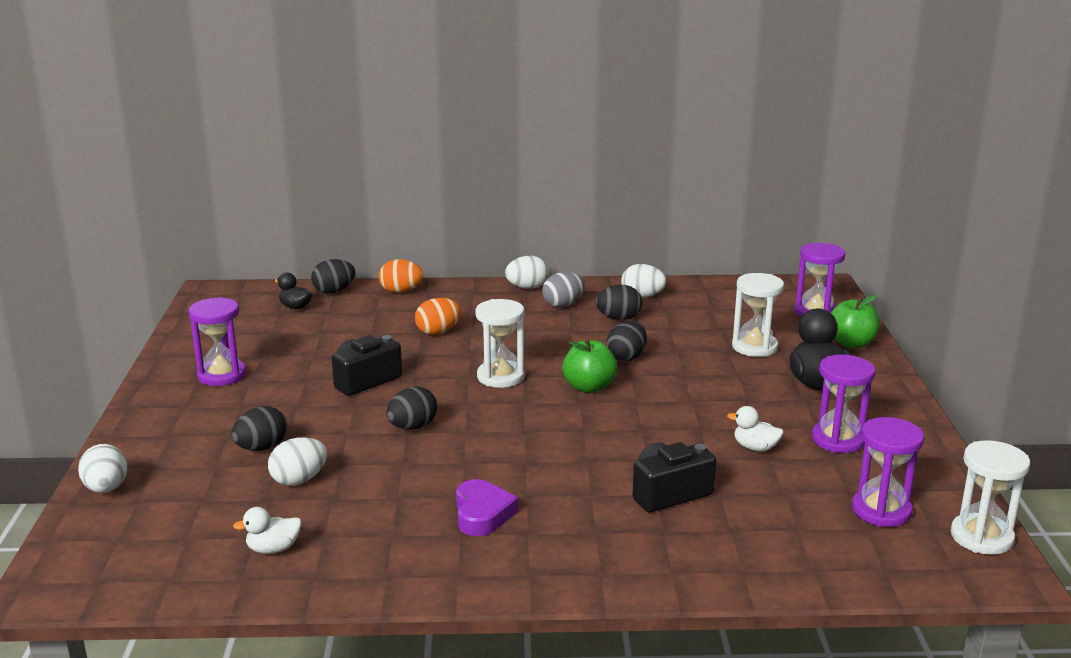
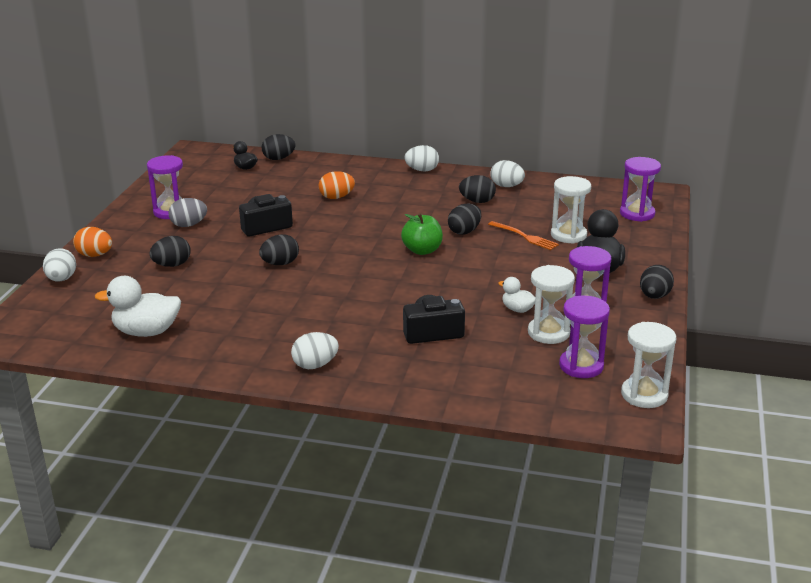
camera: 15 degrees right, 5 degrees up
(273, 549) = (146, 332): white duck -> white duck, size x1.83
(299, 480) = (185, 290): white egg -> white egg (315, 365)
(401, 291) = (327, 163): orange egg -> orange egg (95, 255)
(482, 514) = (294, 328): purple heart -> none
(500, 377) = (362, 235): white hourglass -> white hourglass (548, 333)
(563, 305) = (441, 186): grey egg -> grey egg (189, 225)
(704, 355) = (524, 236): none -> orange fork
(851, 343) = (648, 241): green apple -> none
(905, 409) = (654, 296): none -> black egg

